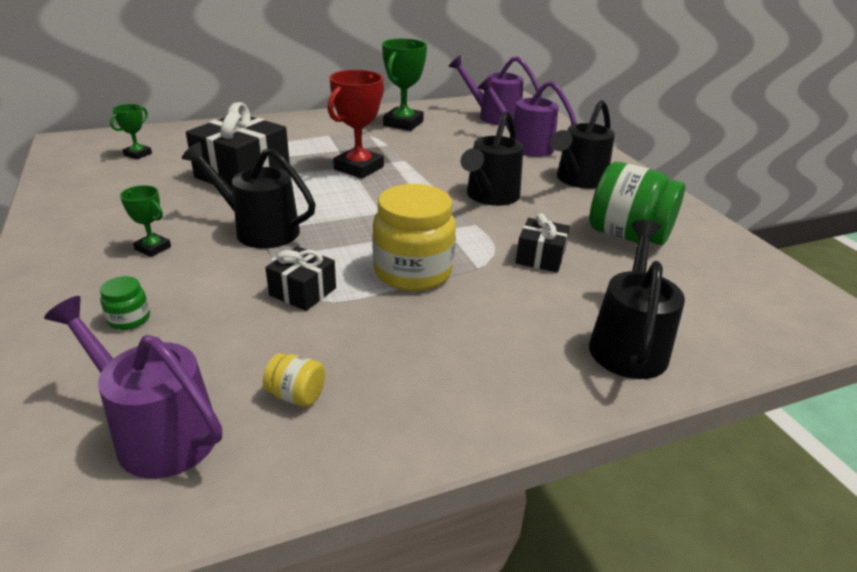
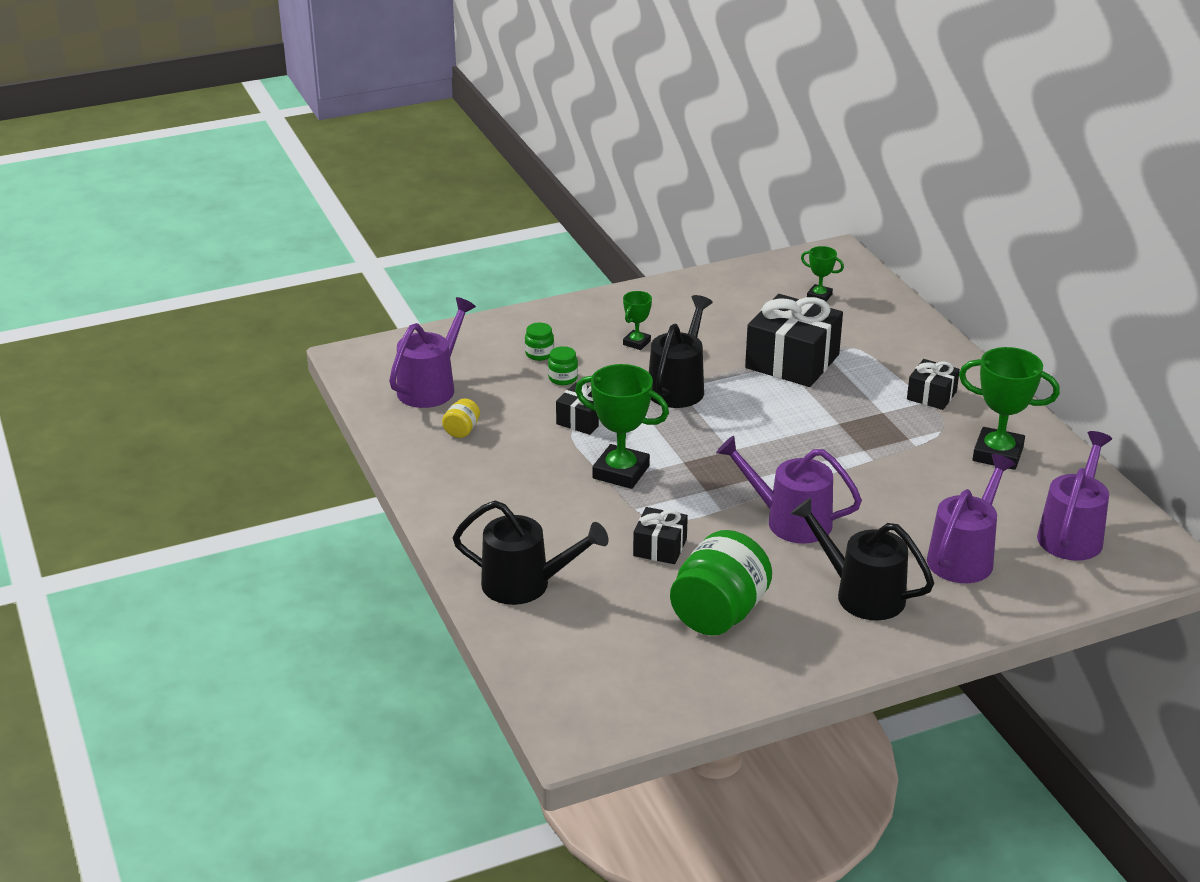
camera: 90 degrees right, 0 degrees up
(202, 302) = (563, 378): none -> green jar
(321, 133) = (931, 395): none -> black gift
(358, 168) = (835, 429): red trophy -> none
(413, 272) = (621, 472): yellow jar -> green trophy
(490, 197) = (789, 521): black watering can -> purple watering can

